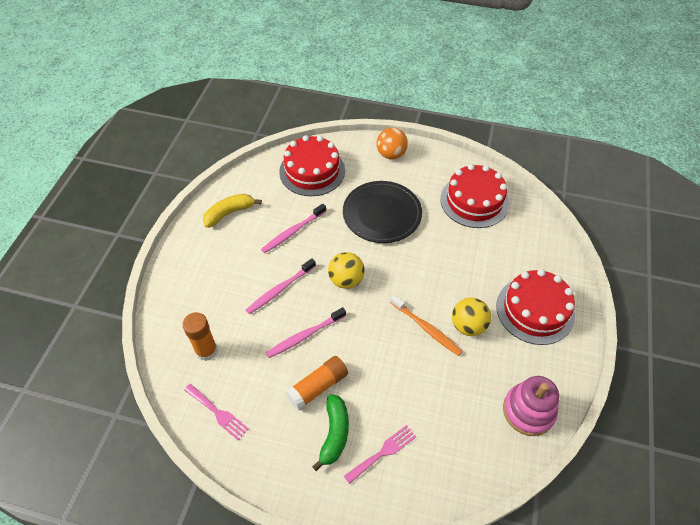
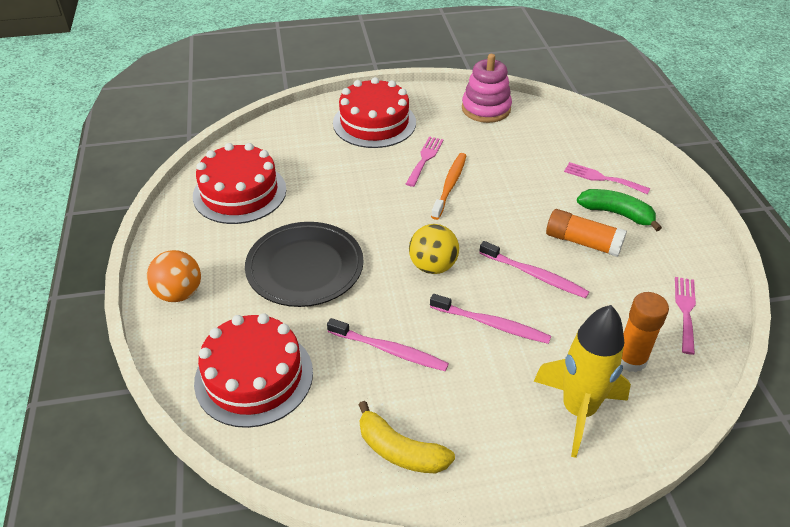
camera: 115 degrees left, 10 degrees down
(195, 301) = (578, 410): none -> yellow rocket
(334, 434) = (616, 214): green banana -> green banana turned 45 degrees clockwise
(468, 326) = (425, 159): yellow ball -> pink fork

